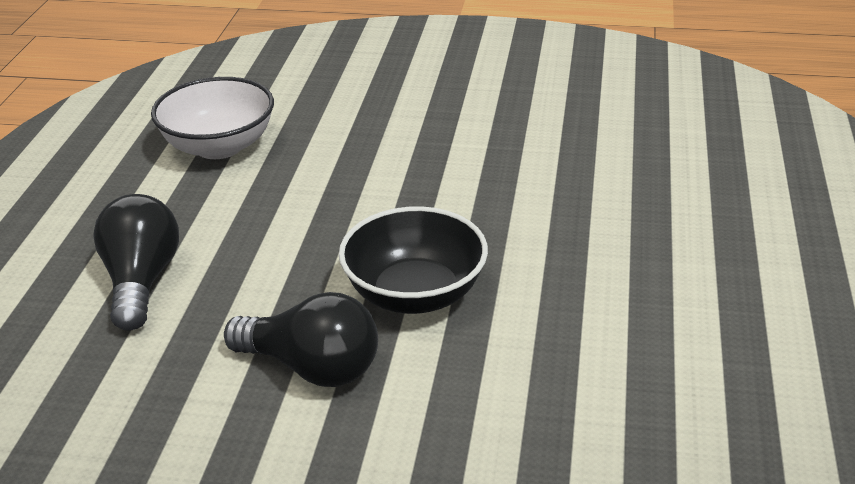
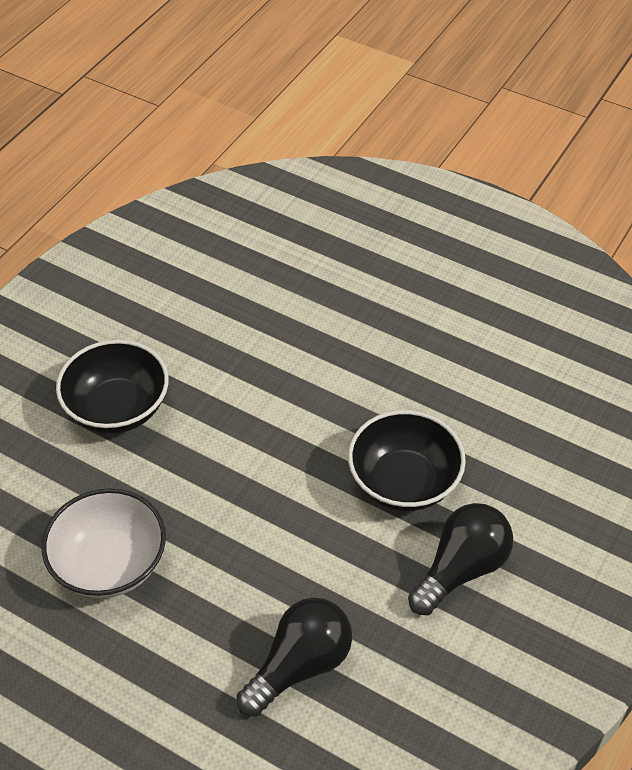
camera: 70 degrees left, 15 degrees up
(141, 281) = (300, 665): black light bulb -> black light bulb turned 120 degrees clockwise
(398, 102) = (117, 408): none -> black bowl

